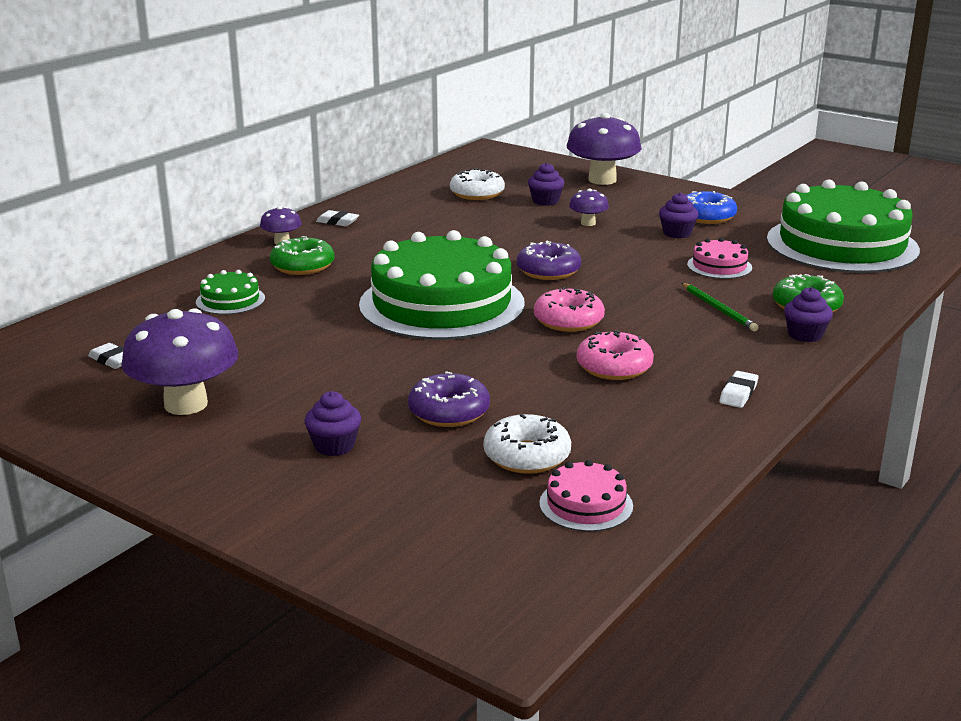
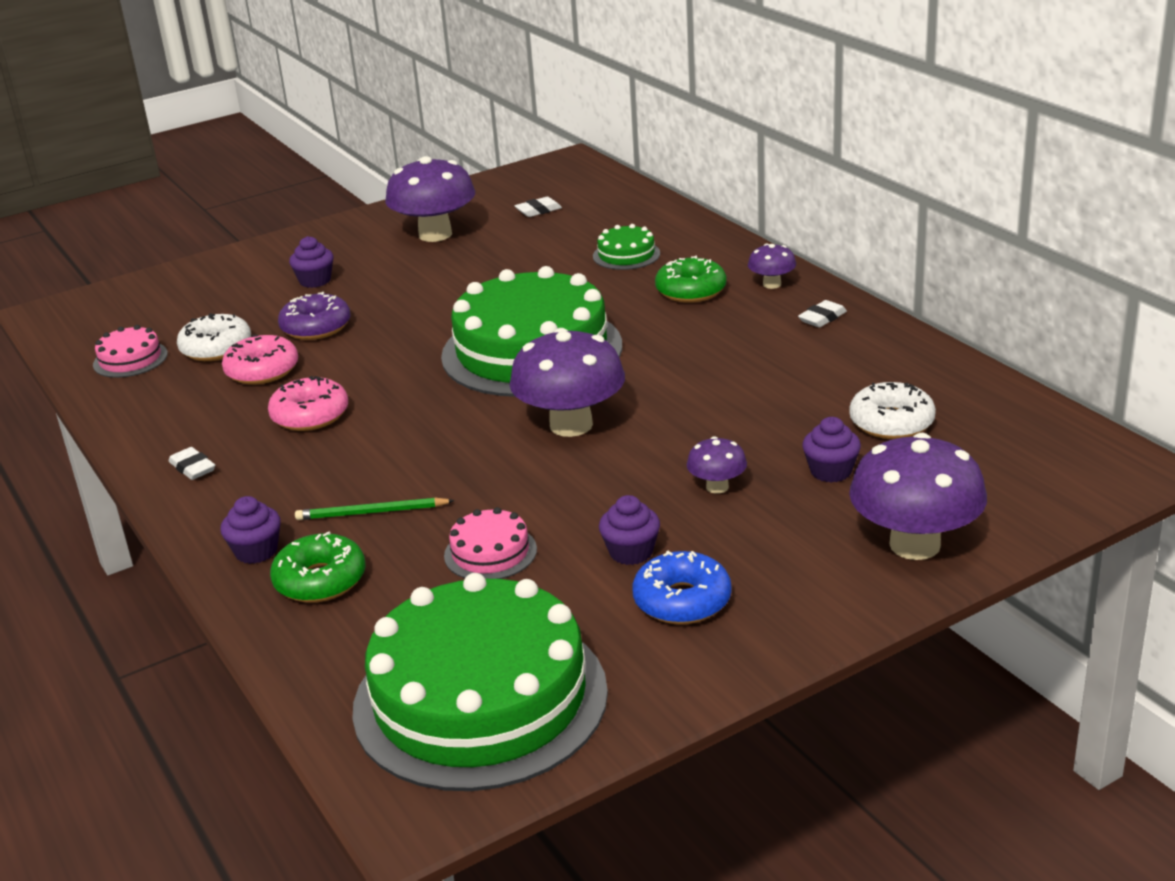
camera: 115 degrees right, 5 degrees up
(548, 271) = (571, 425): purple donut -> purple mushroom
(568, 321) = (430, 412): pink donut -> pink donut (262, 370)

